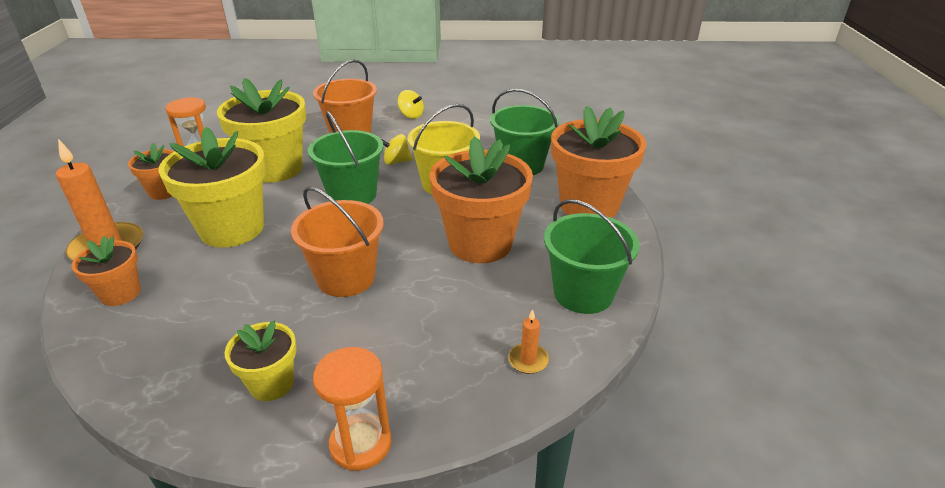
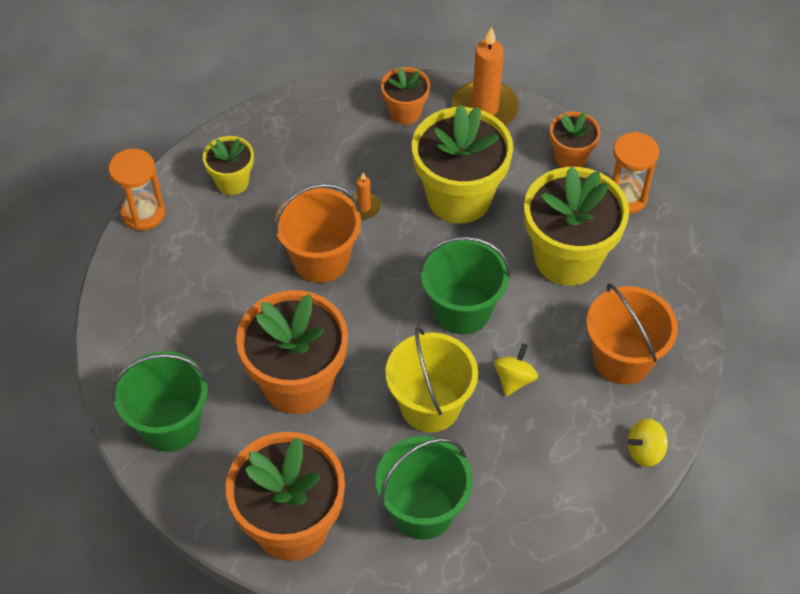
camera: 120 degrees right, 20 degrees up
(528, 360) = (133, 339): orange candle -> orange candle (364, 207)

